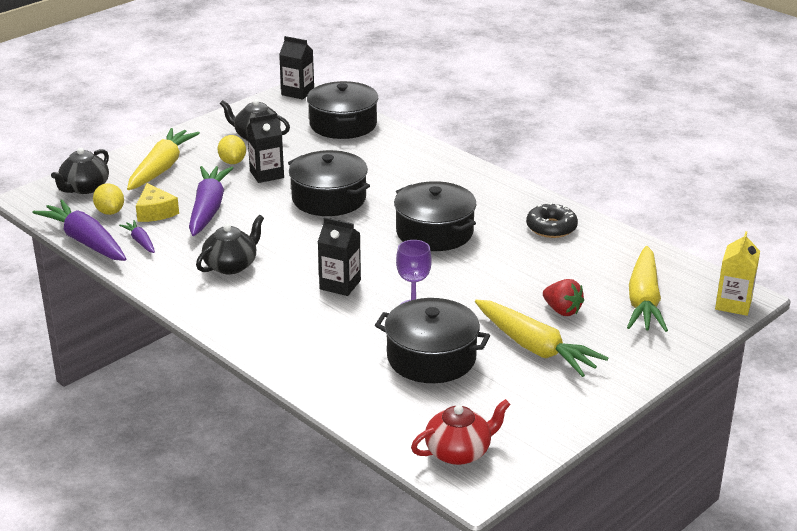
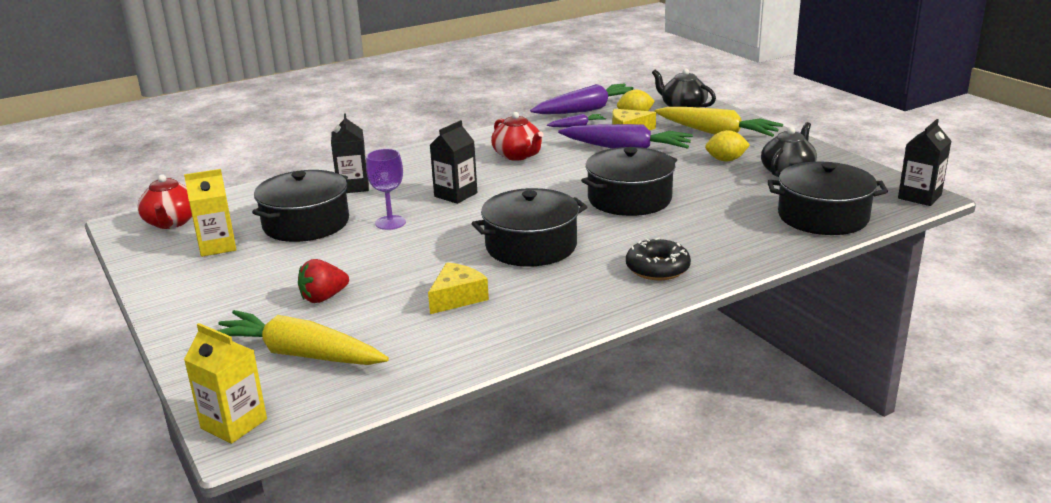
camera: 105 degrees right, 5 degrees down
(231, 265) = (518, 155): black teapot -> red teapot
(267, 174) = (693, 174): black carton -> black carton (353, 186)
(499, 398) = (217, 246): none -> yellow carton
(531, 251) = (457, 297): none -> yellow cheese
(535, 348) = (273, 273): yellow carrot -> none
(551, 228) = (505, 319): black donut -> black donut (657, 268)

